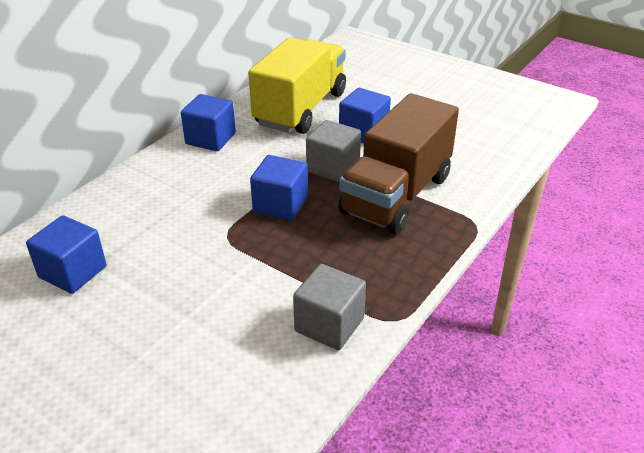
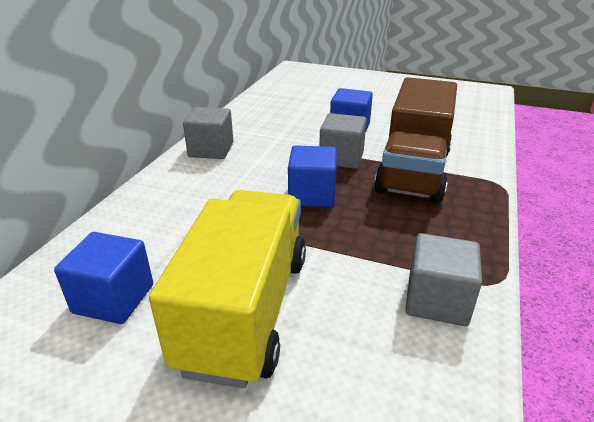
camera: 15 degrees left, 5 degrees down
(210, 139) = (211, 150): blue cube -> grey cube
(301, 109) = (282, 118): yellow truck -> yellow truck (246, 310)

